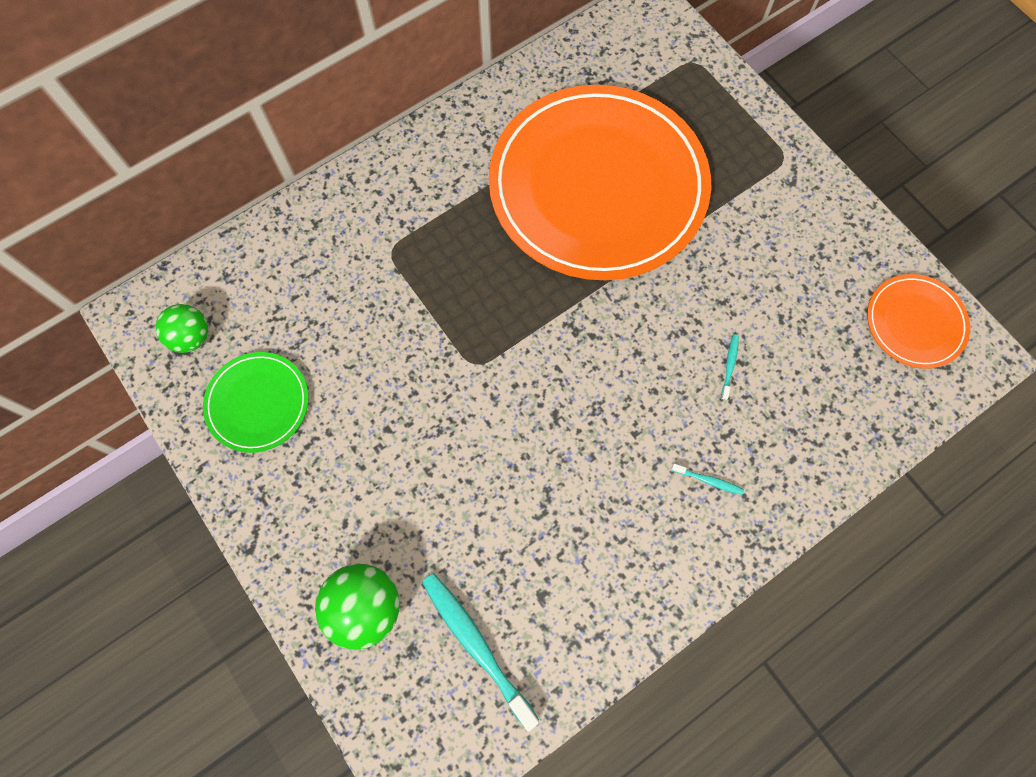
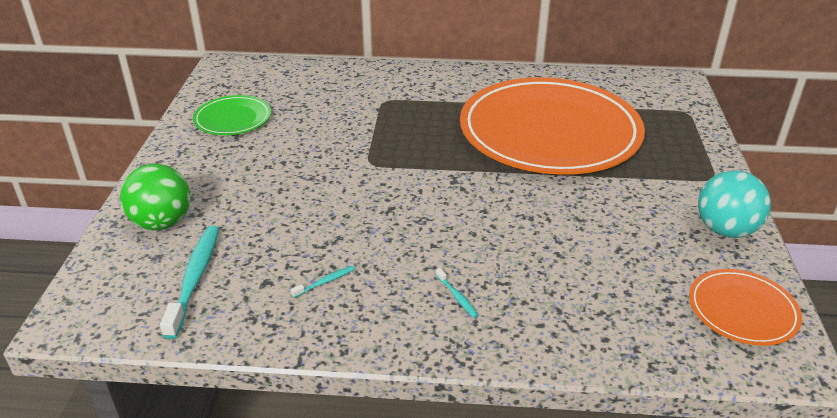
camera: 40 degrees right, 35 degrees down
(191, 337) = (238, 83): green ball -> none
(729, 365) = (546, 250): turquoise toothbrush -> turquoise toothbrush (325, 282)
(841, 228) = (725, 230): none -> turquoise ball

